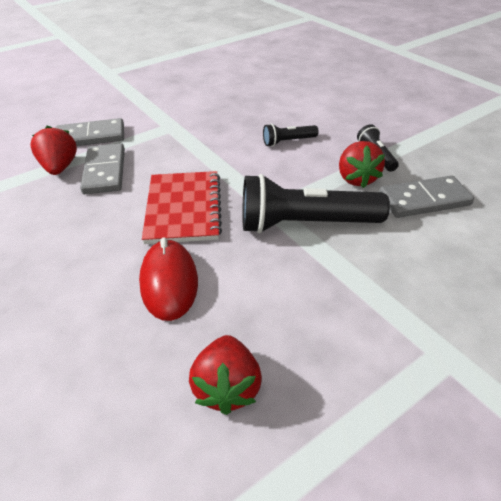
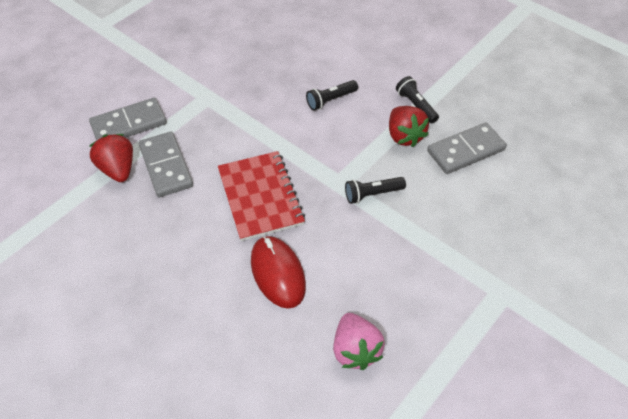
camera: 15 degrees left, 10 degrees up
(227, 387) = (355, 350): red strawberry -> pink strawberry
(305, 224) = (372, 194): black flashlight -> black flashlight, size x0.48

